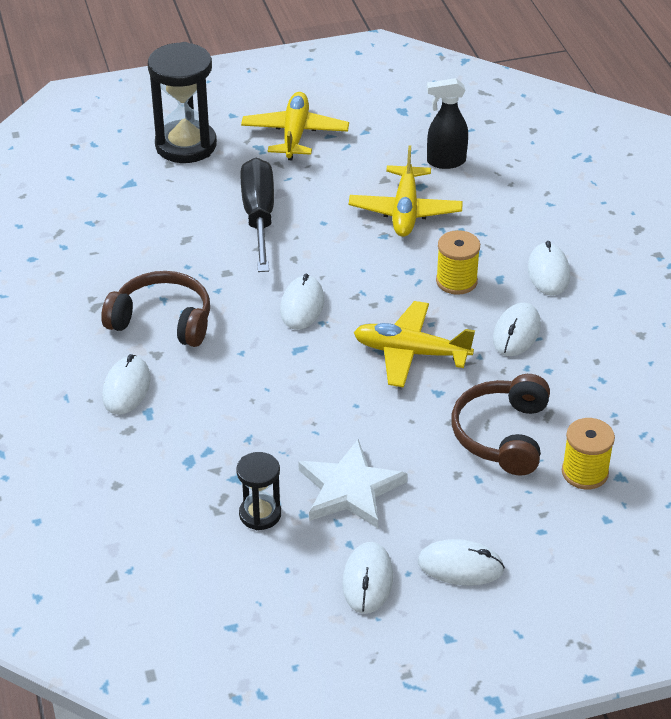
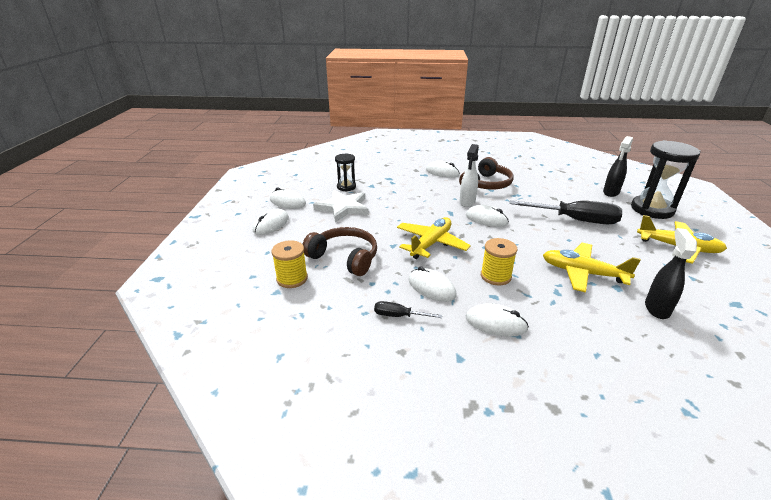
camera: 110 degrees right, 10 degrees down
(138, 180) = (611, 192): none -> black spray bottle
(251, 335) = (467, 202): none -> white spray bottle
(588, 349) = (399, 316): none -> black screwdriver

